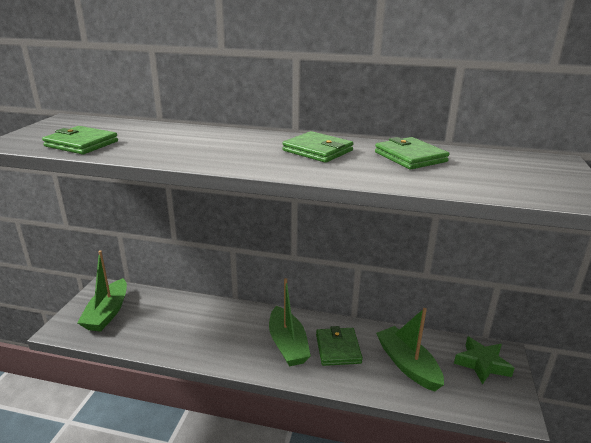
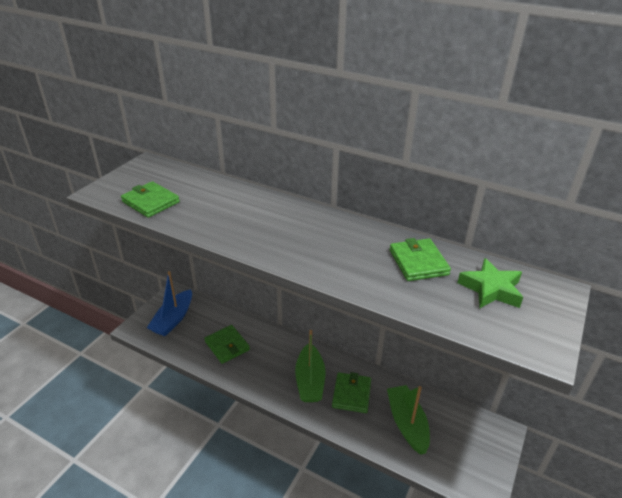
camera: 15 degrees right, 10 degrees up
(107, 313) = (173, 319): green boat -> blue boat
(317, 150) = (339, 240): green wallet -> green wallet (227, 346)
(482, 364) = (476, 438): green star -> green star (491, 289)

